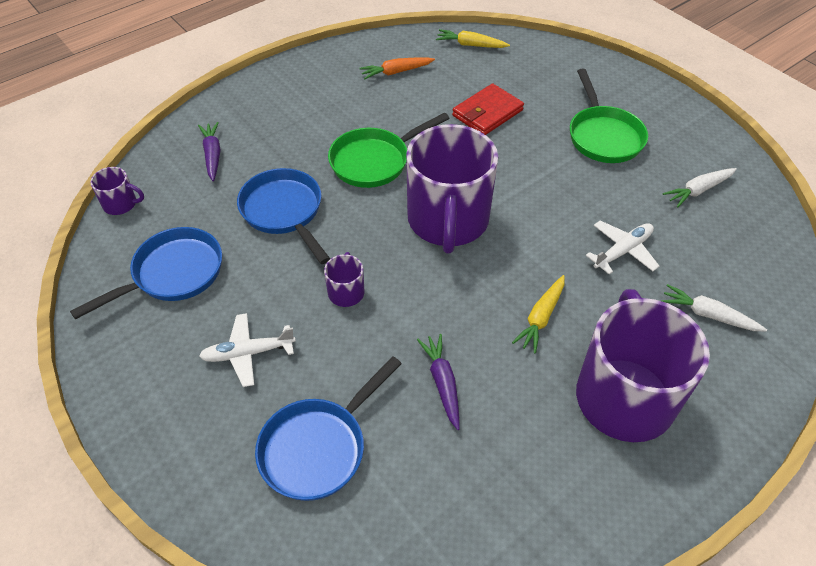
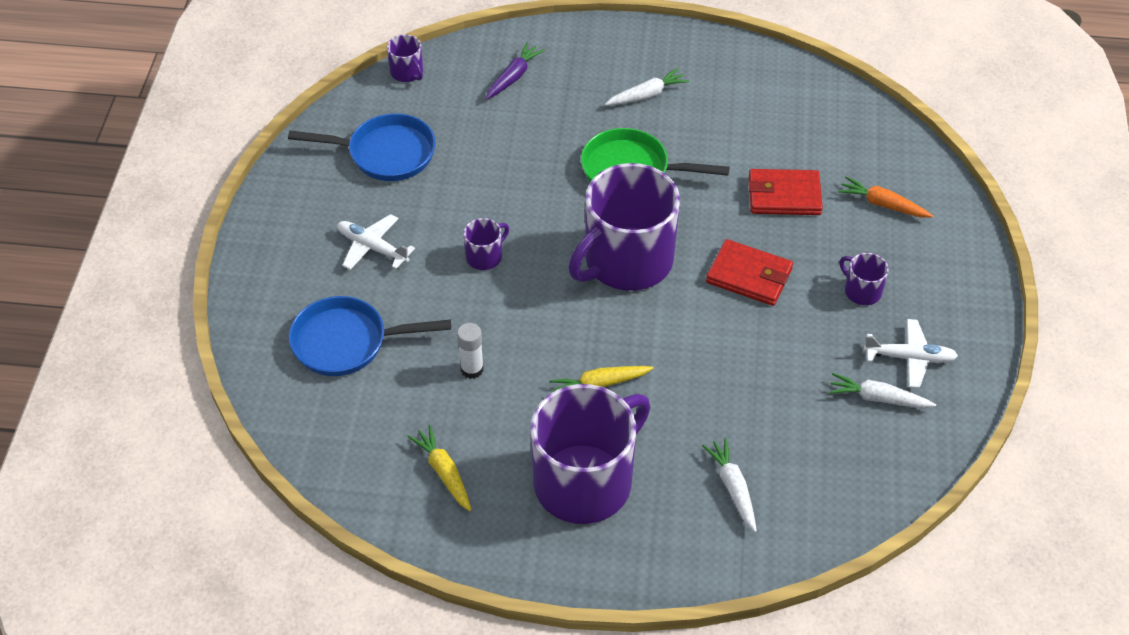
camera: 45 degrees right, 0 degrees up
(284, 212) = (513, 162): blue pan -> none
(323, 109) = (646, 95): none -> white carrot
(396, 72) = (753, 102): orange carrot -> orange carrot (883, 204)
(442, 383) = (472, 369): purple carrot -> white glue stick
(471, 45) = (859, 121): yellow carrot -> yellow carrot (444, 472)
(532, 174) = (749, 276): none -> red wallet
(603, 136) = (862, 291): green pan -> purple mug
(622, 251) = (734, 390): white plane -> white plane (909, 358)

